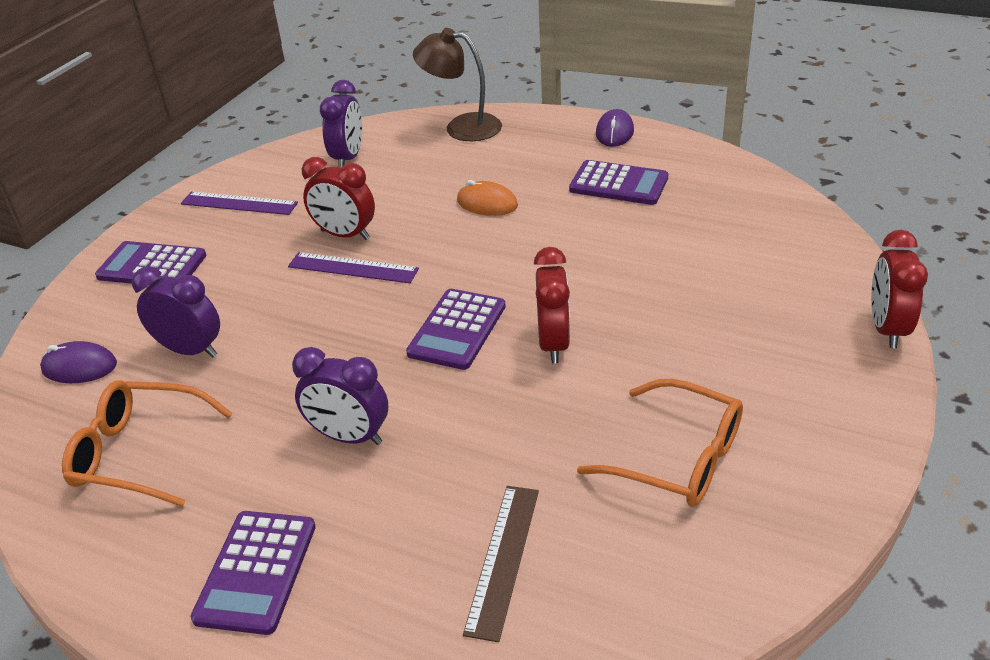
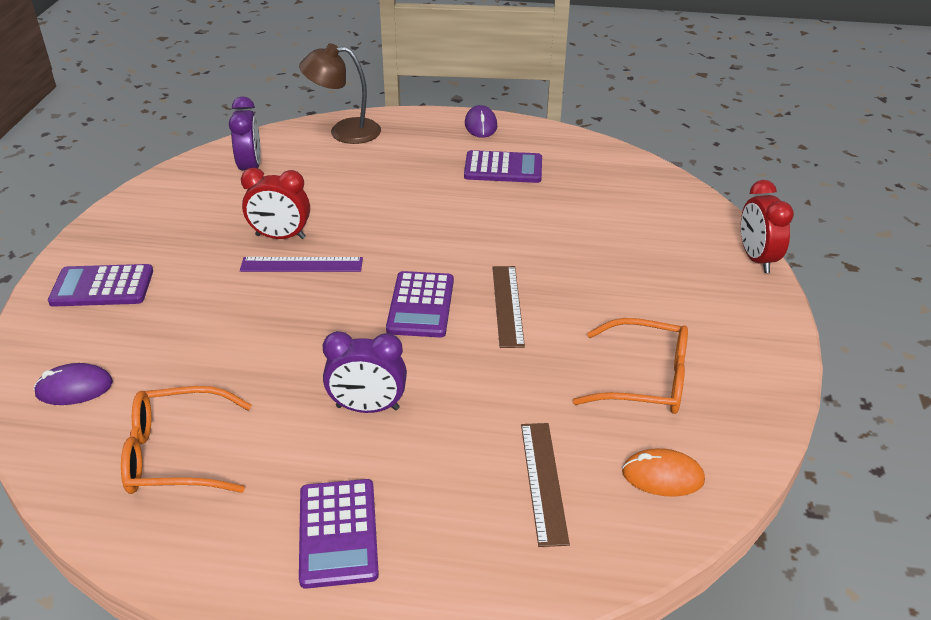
camera: 20 degrees left, 0 degrees up
(190, 350) = (180, 357): purple clock -> none
(239, 203) = (162, 220): purple ruler -> none
(487, 203) = (398, 196): orange mouse -> orange mouse (662, 476)
(553, 344) = (507, 305): red clock -> brown ruler

